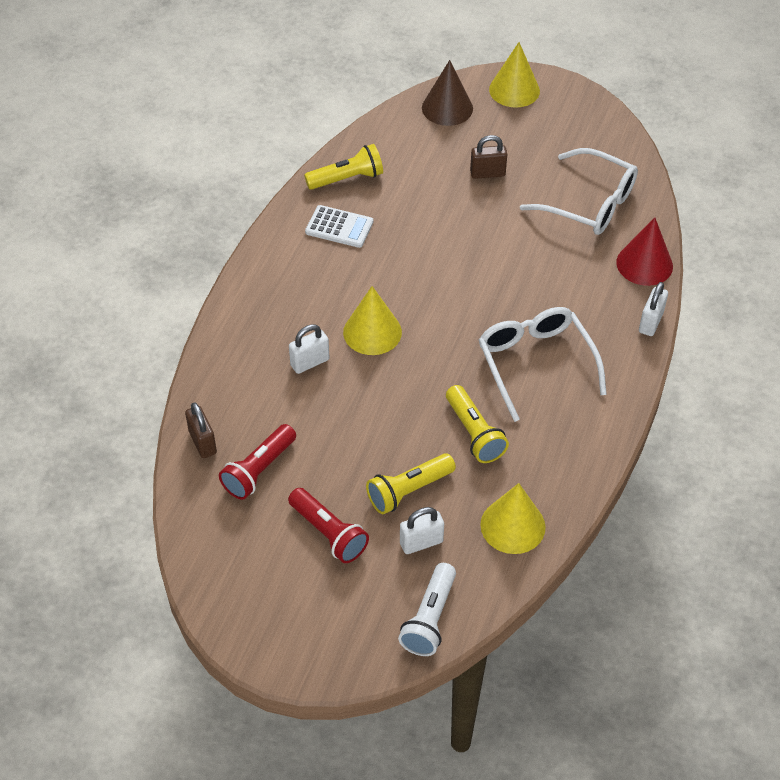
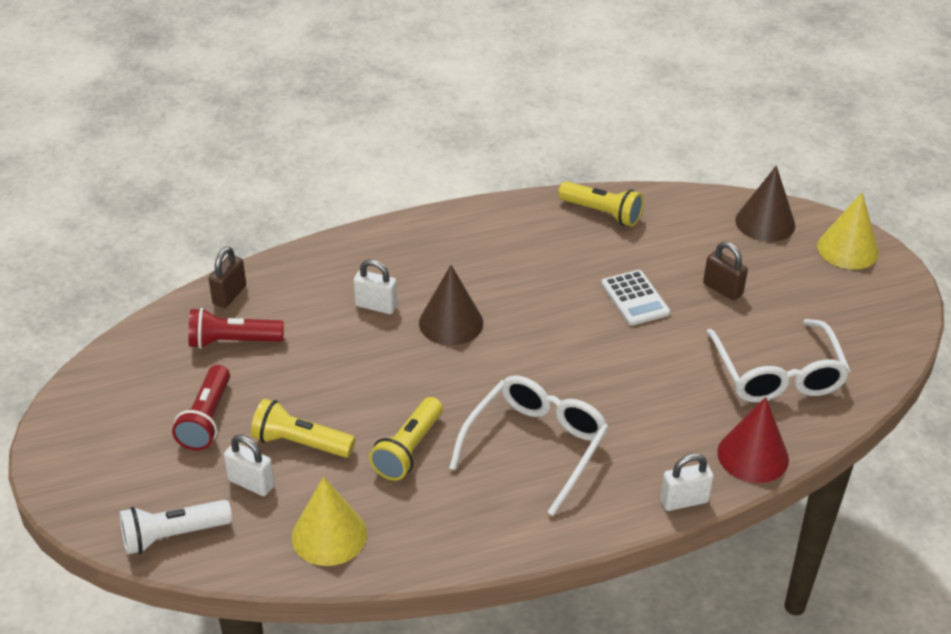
camera: 50 degrees right, 10 degrees down
(339, 227) = (542, 239): white calculator -> white calculator (635, 298)
(372, 332) = (451, 323): yellow cone -> brown cone

